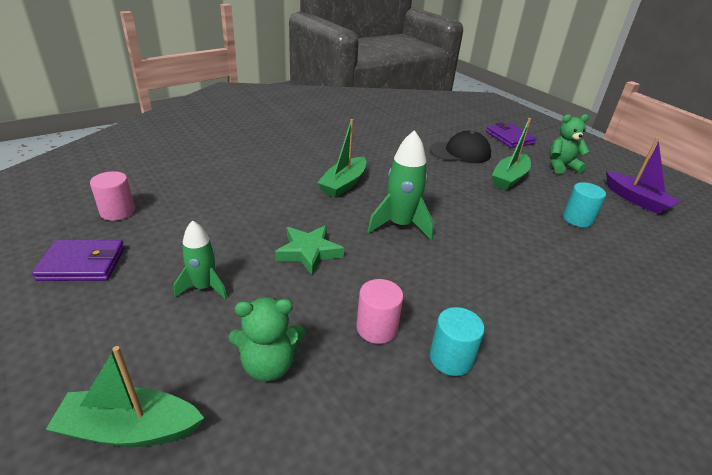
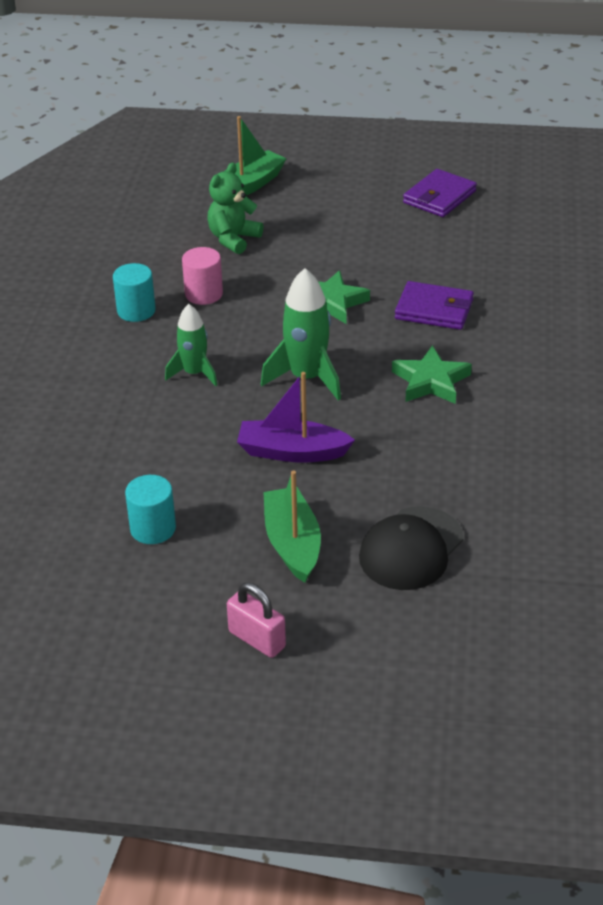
camera: 135 degrees right, 5 degrees up
(117, 212) = (513, 226): pink cylinder -> none
(204, 287) = (345, 238): green rocket -> green rocket (194, 373)
(343, 184) = (431, 381): green boat -> green star
(509, 138) = (402, 660): purple wallet -> purple wallet (434, 309)
(561, 166) = (257, 639): green teddy bear -> pink padlock
(636, 200) = (105, 637): purple boat -> purple boat (292, 452)

